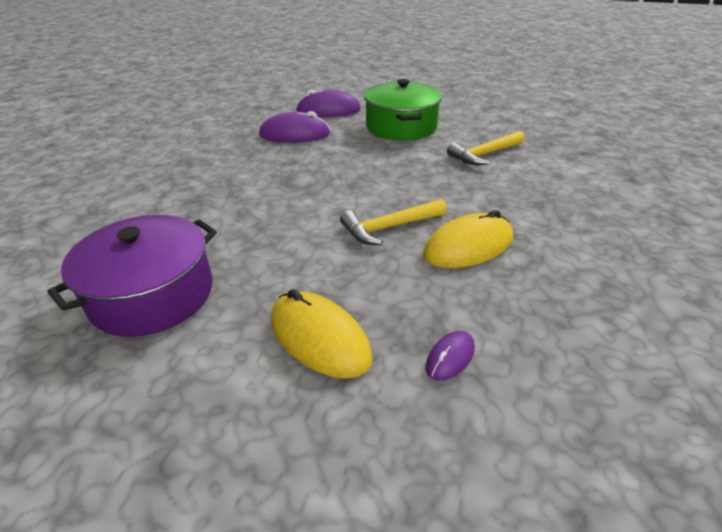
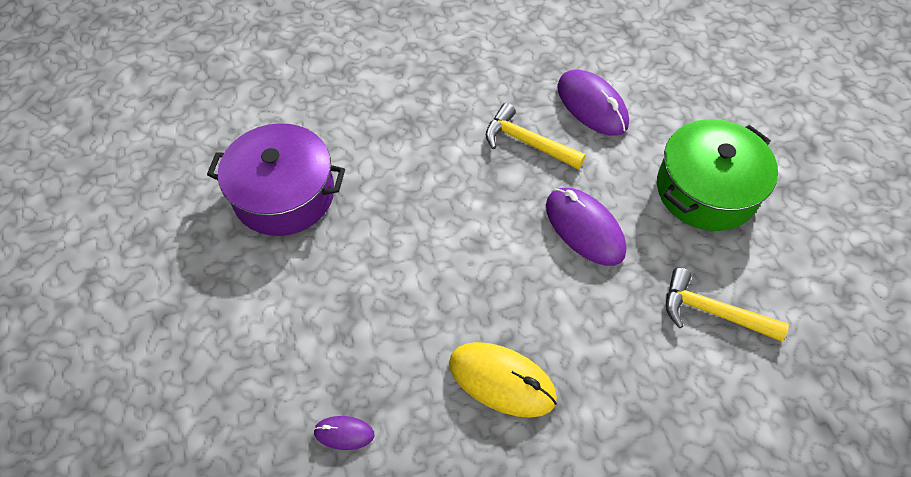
camera: 55 degrees right, 20 degrees up
(319, 338) = (309, 332): yellow mouse -> none
(328, 110) = (680, 95): purple mouse -> purple mouse (584, 228)
(389, 227) = (483, 298): yellow hammer -> yellow hammer (527, 142)

